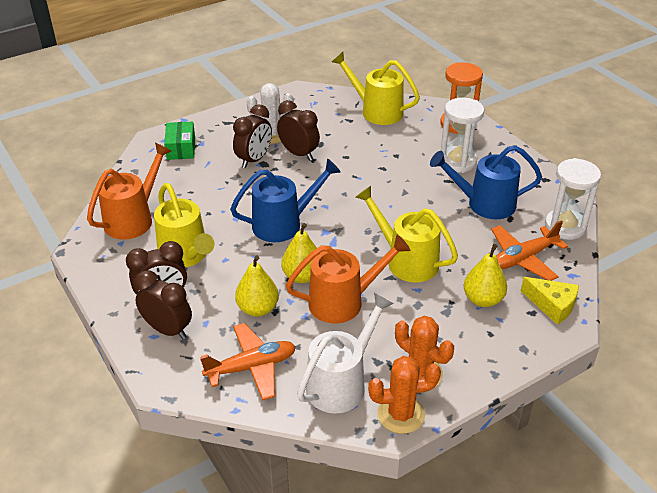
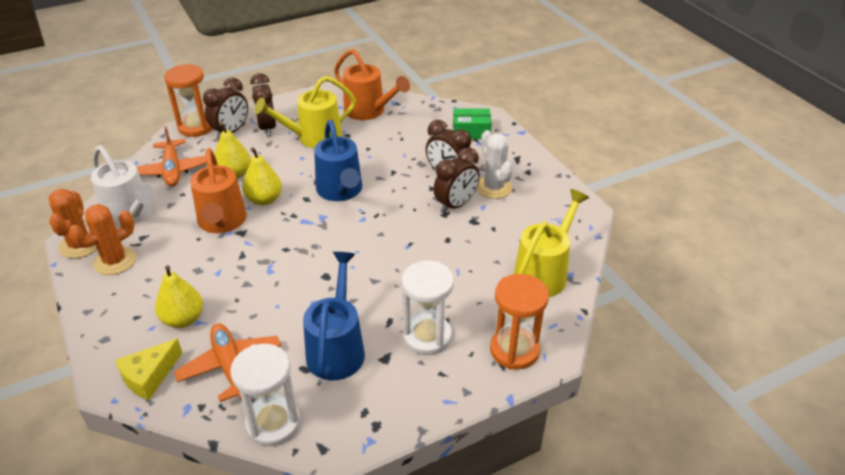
camera: 95 degrees right, 0 degrees up
(154, 367) = (196, 127): none -> orange hourglass
(406, 260) = (261, 269): yellow watering can -> none

